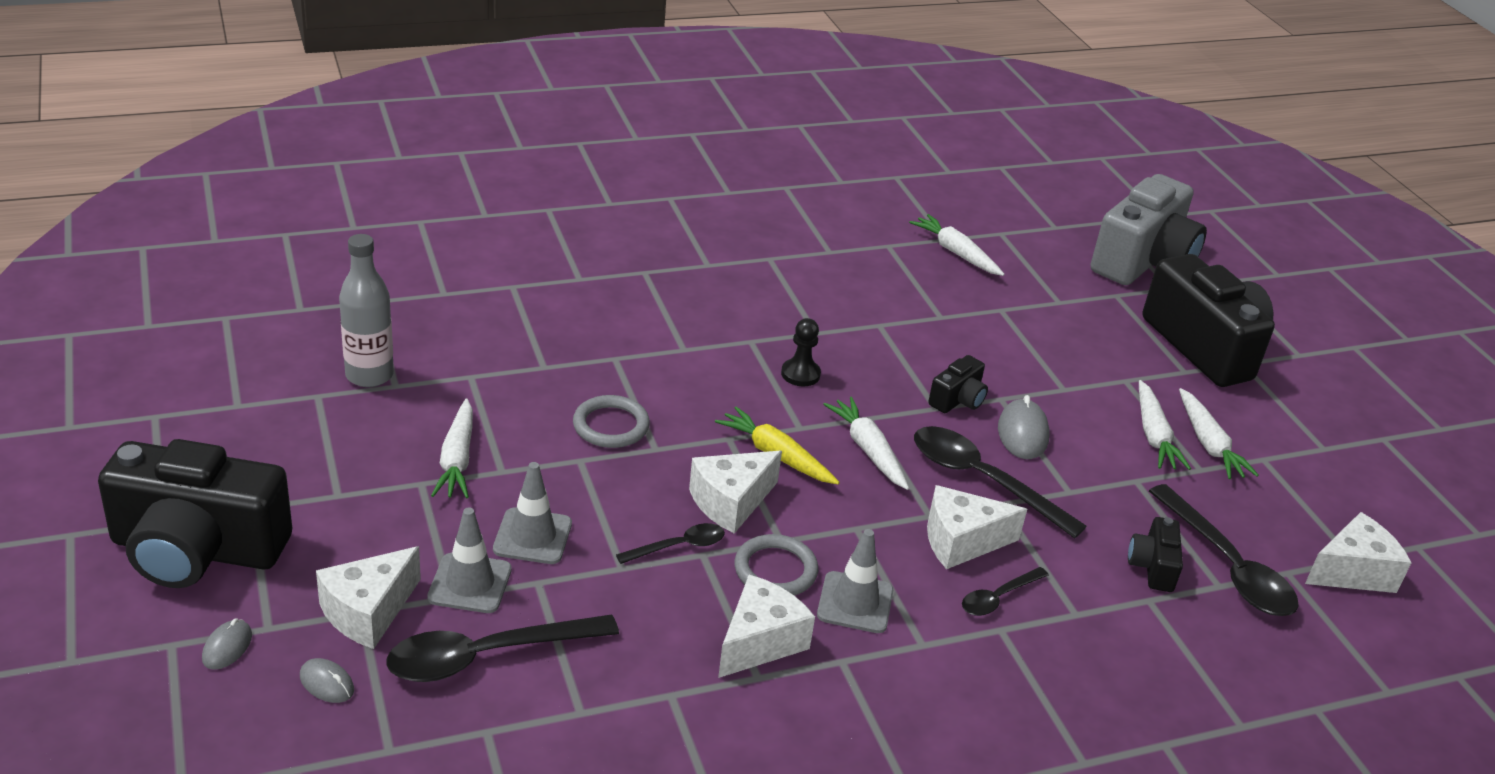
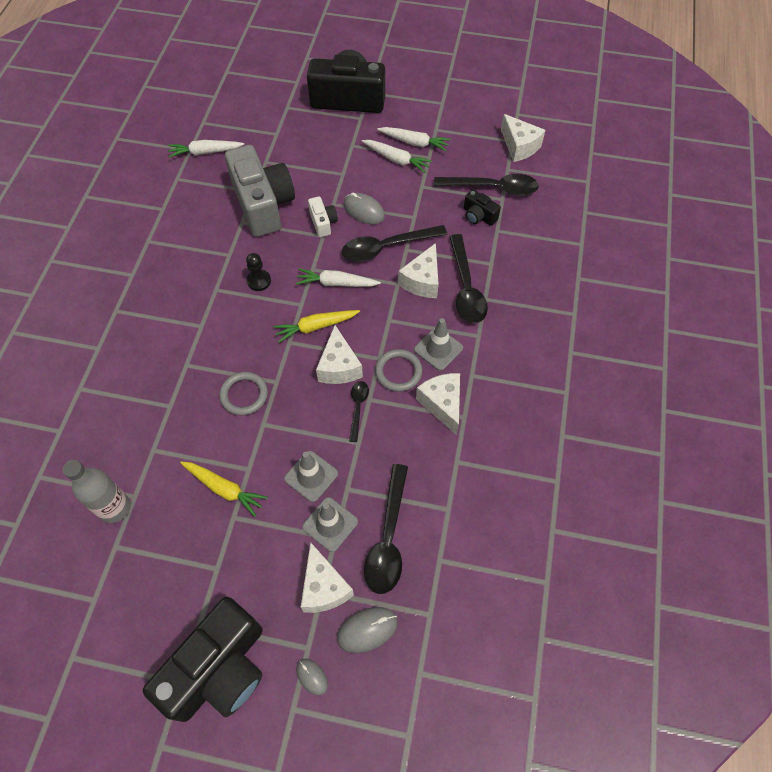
camera: 55 degrees left, 25 degrees up
(327, 683) = (367, 630): grey mouse -> grey mouse, size x1.64
(457, 459) = (224, 489): white carrot -> yellow carrot
(957, 400) = (323, 222): black camera -> white camera
(998, 598) = (466, 288): black spoon -> black spoon, size x1.87
(1143, 261) = (268, 79): grey camera -> grey camera (263, 204)
(1352, 571) = (519, 146): white cheese -> white cheese turned 135 degrees clockwise

